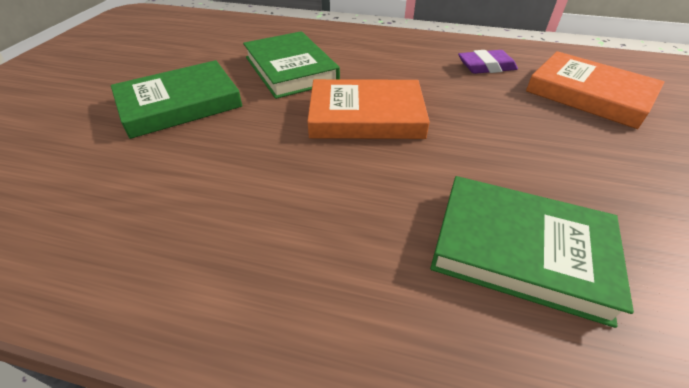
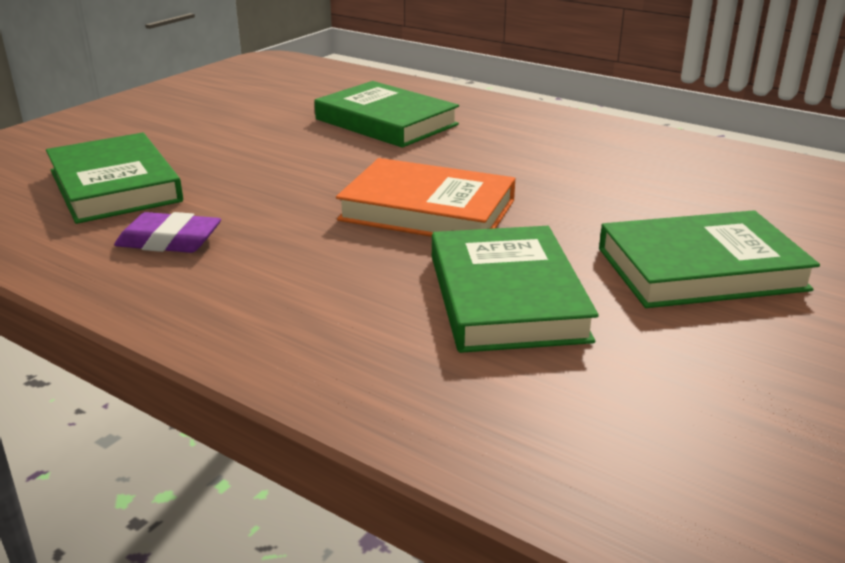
camera: 160 degrees left, 15 degrees down
(588, 94) = (115, 186): orange book -> green book

